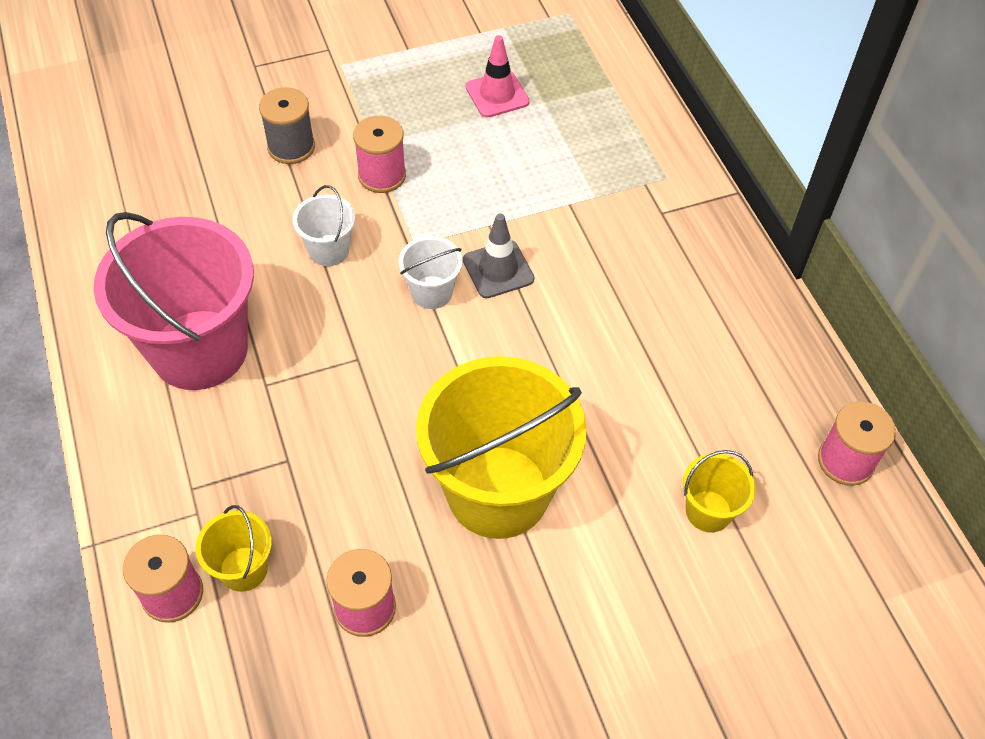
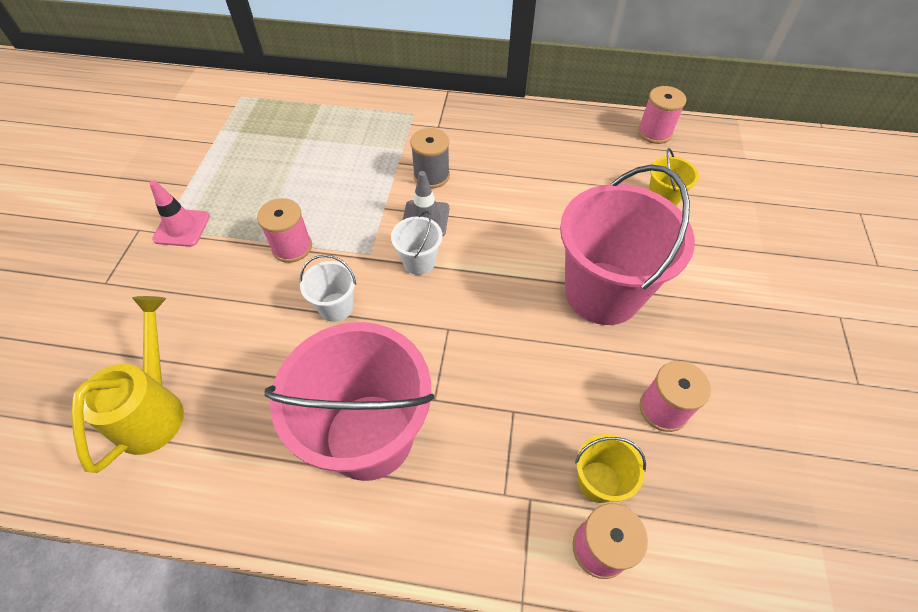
camera: 60 degrees left, 0 degrees up
(150, 179) = (154, 408): none -> yellow watering can
(291, 147) = (214, 291): grey spool -> grey spool (431, 176)
(497, 94) = (276, 157): pink traffic cone -> pink traffic cone (182, 228)
(498, 491) = (602, 293): yellow bucket -> pink bucket

